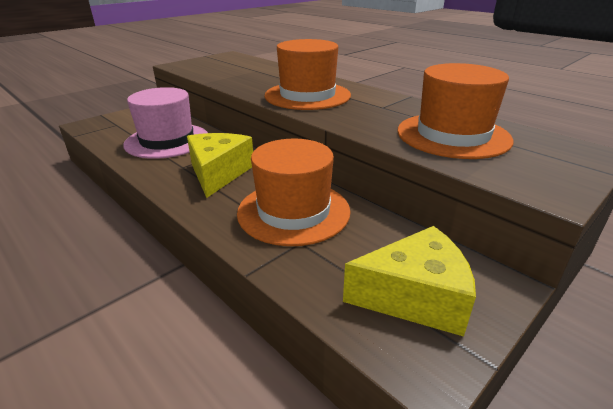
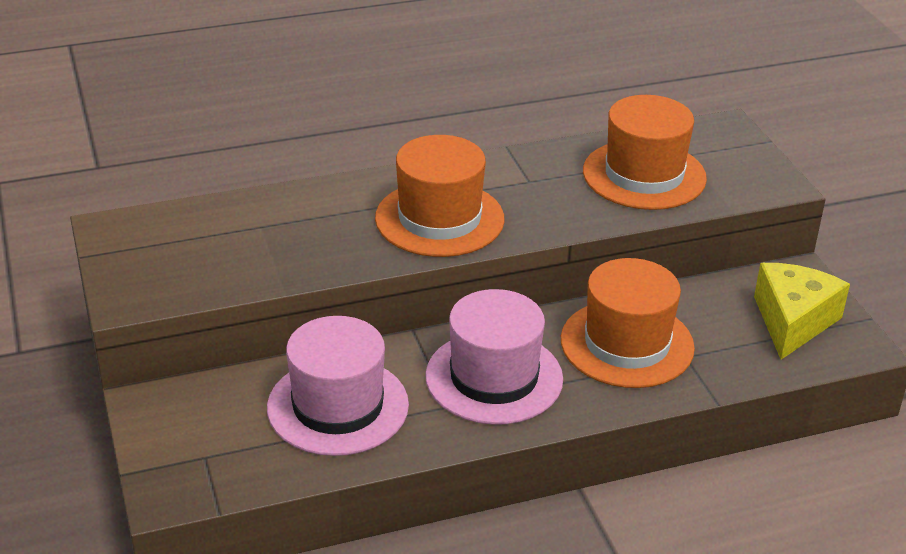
camera: 65 degrees left, 5 degrees up
(218, 173) = (494, 377): yellow cheese -> pink hat

